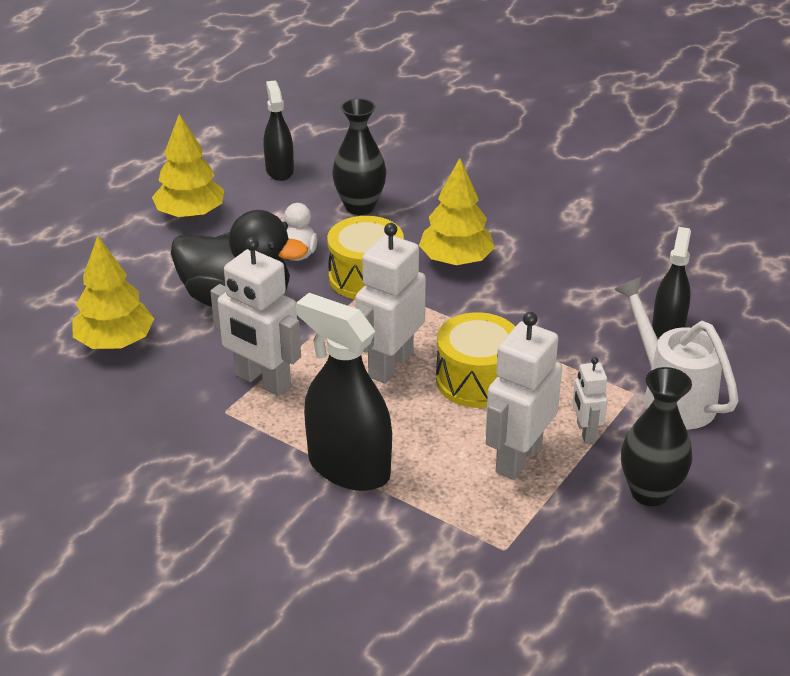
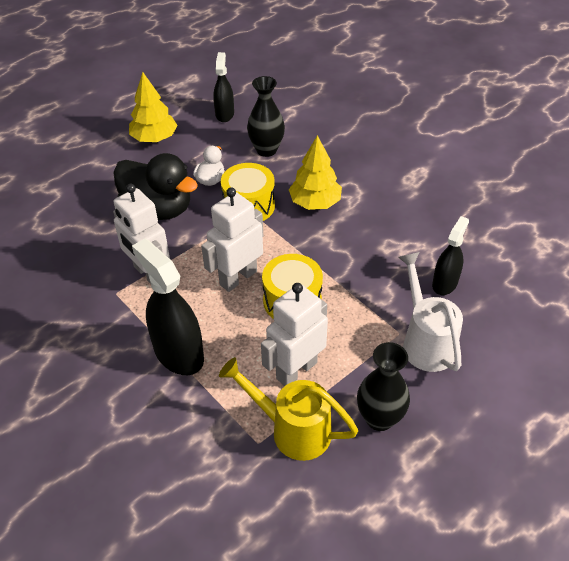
camera: 15 degrees right, 10 degrees up
(115, 342) = (69, 227): yellow tree -> none
(543, 526) = (292, 430): none -> yellow watering can
(585, 432) = (352, 358): white robot -> none

